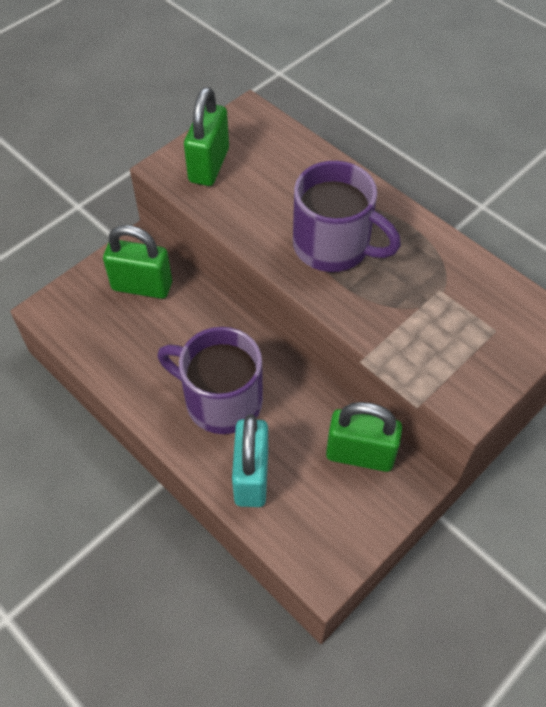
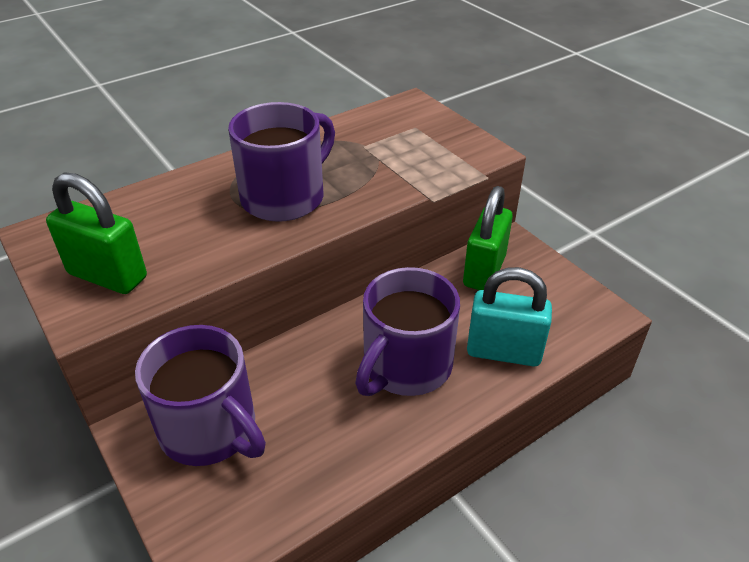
camera: 80 degrees left, 15 degrees down
(142, 286) = (210, 429): green padlock -> purple mug

